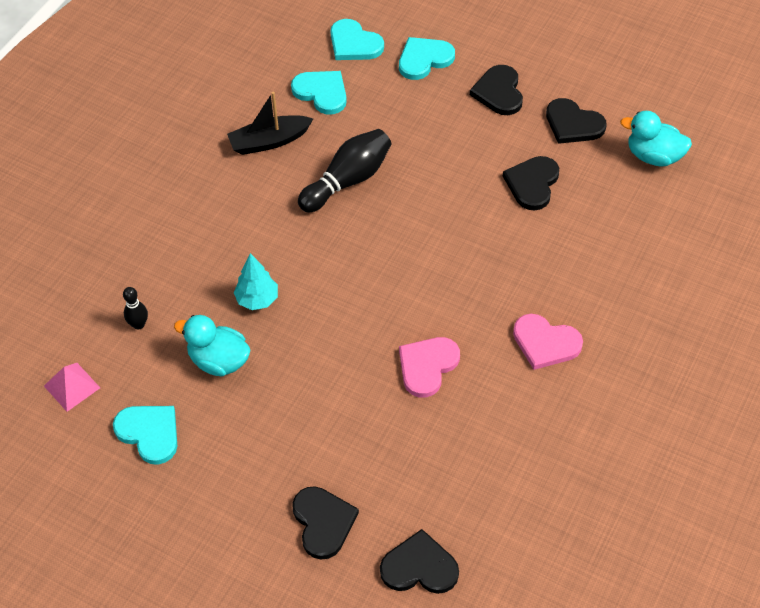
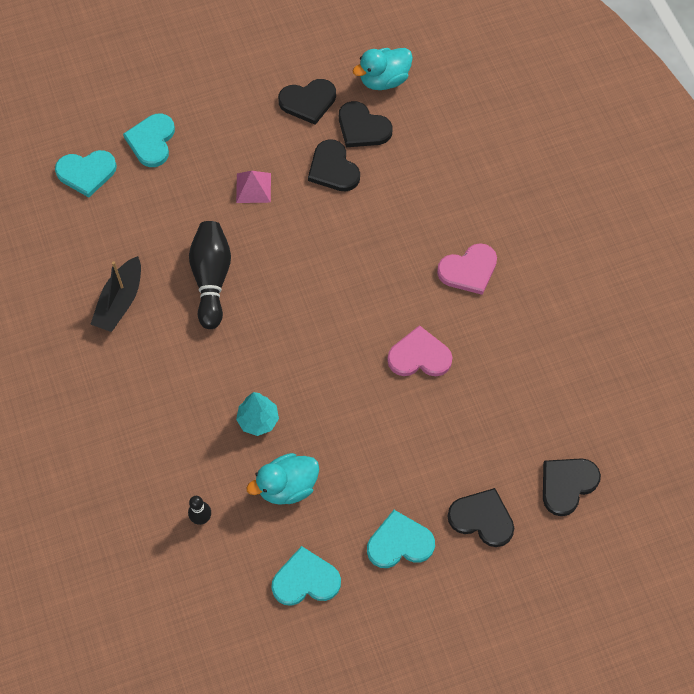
camera: 50 degrees left, 10 degrees up
(72, 387) = (213, 606): pink pyramid -> pink pyramid (253, 188)
(321, 92) = (110, 231): turquoise heart -> turquoise heart (399, 542)
(427, 366) = (419, 356): pink heart -> pink heart turned 105 degrees clockwise
(499, 92) = (232, 121): black heart -> black heart (362, 127)

